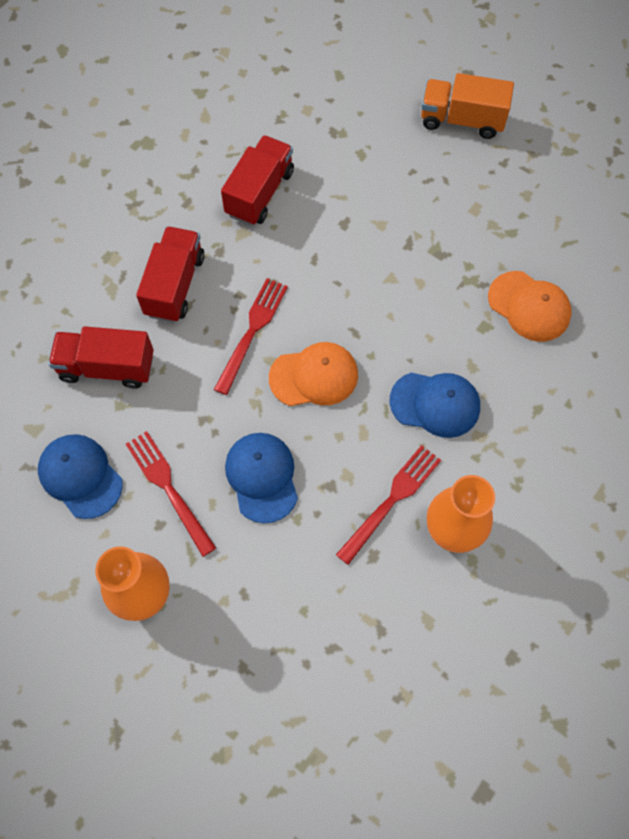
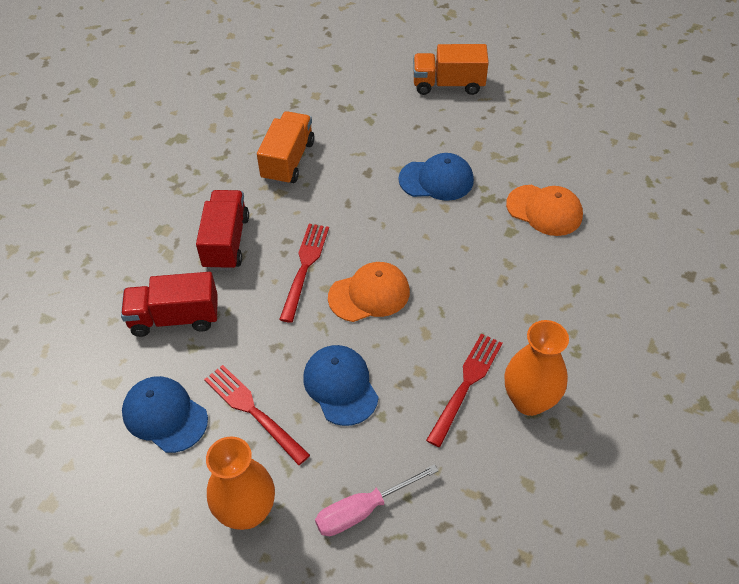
camera: 10 degrees left, 15 degrees down
(257, 616) = (363, 510): none -> pink screwdriver
(260, 193) = (288, 161): red truck -> orange truck
(435, 404) = (484, 299): blue cap -> blue cap (436, 180)

